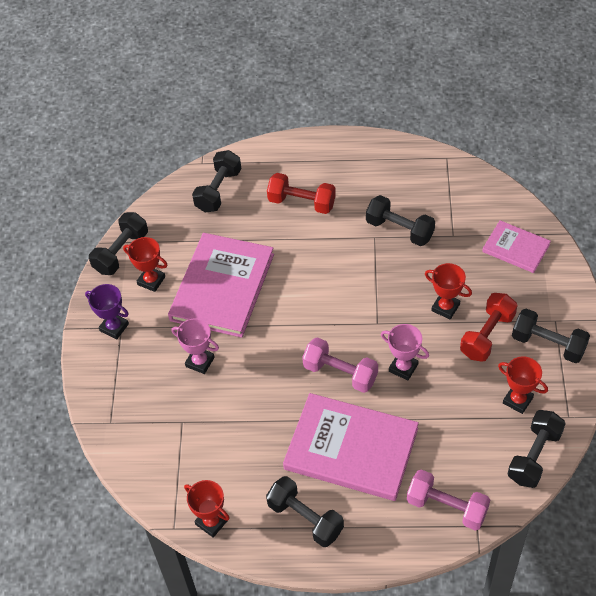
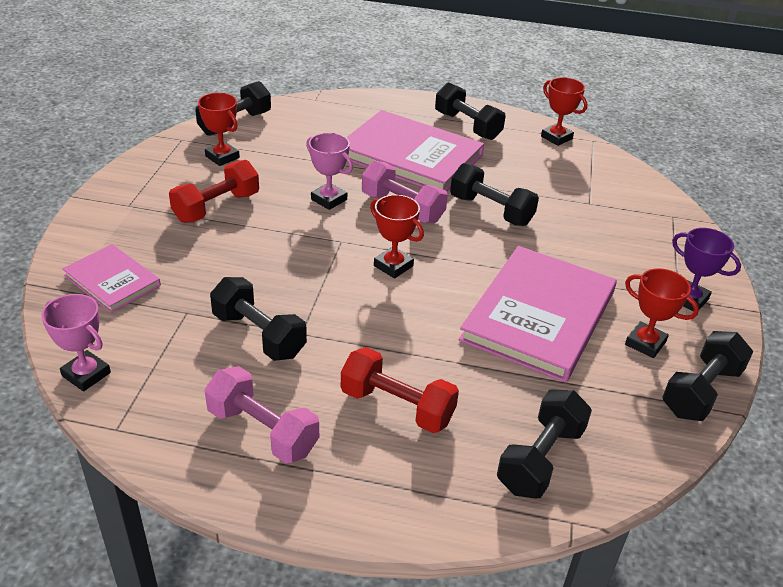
camera: 175 degrees left, 15 degrees down
(200, 362) = (570, 246): pink trophy -> pink trophy (86, 374)
(445, 307) = (248, 239): red trophy -> red trophy (393, 266)
(447, 507) = (335, 111): pink dumbbell -> pink dumbbell (263, 430)
(548, 344) = (154, 188): black dumbbell -> black dumbbell (491, 210)

